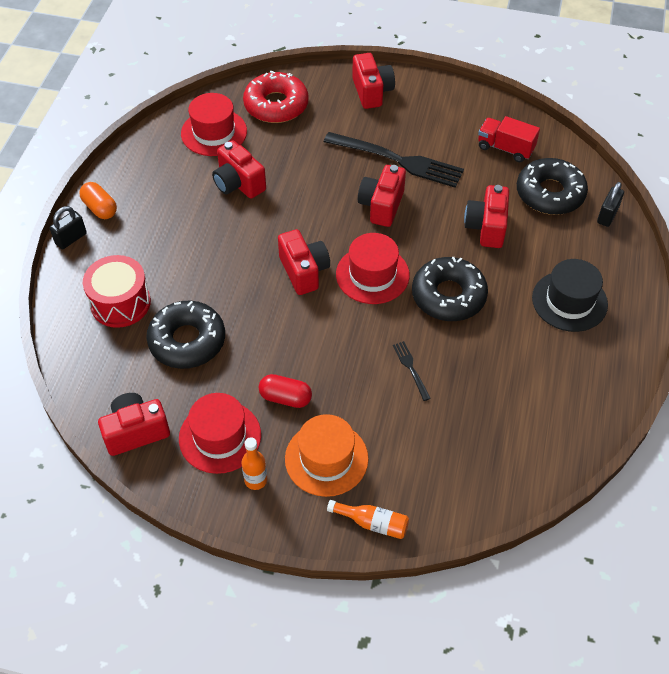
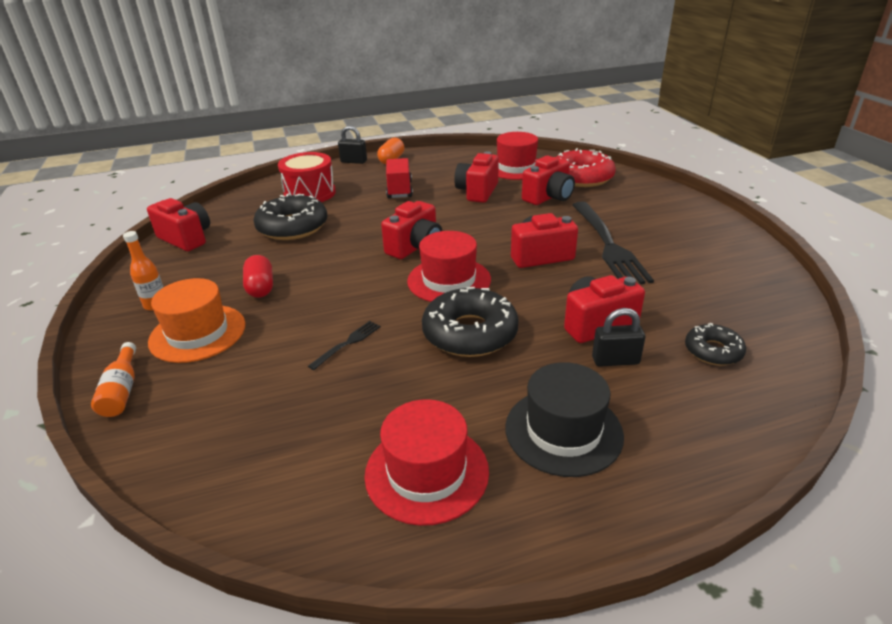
camera: 60 degrees right, 20 degrees down
(220, 437) = (198, 272): red hat -> red hat (427, 472)
(372, 92) = (668, 206): red camera -> red camera (548, 197)
(505, 148) = (727, 297): red truck -> red truck (399, 190)
(550, 193) = (713, 351): black donut -> black donut, size x0.55
(607, 215) = (753, 414): black padlock -> black padlock (615, 360)

